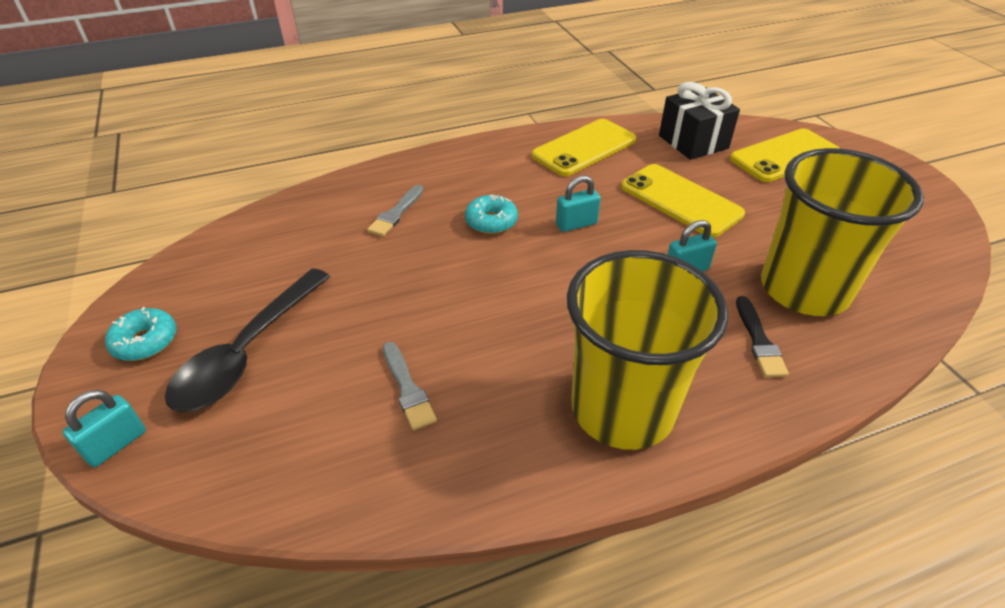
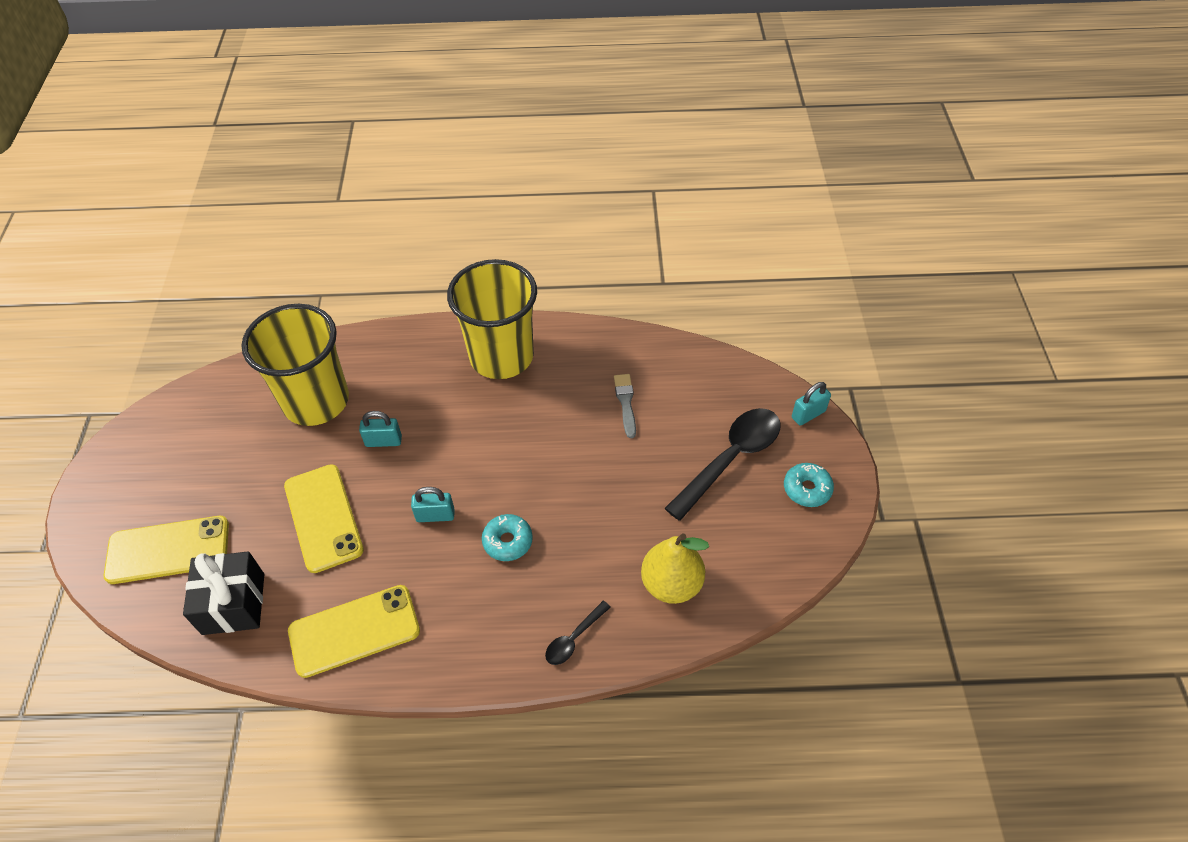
camera: 160 degrees left, 10 degrees up
(315, 226) = (671, 584): none -> yellow pear
(396, 213) = (591, 580): grey brush -> none
(399, 178) = (574, 638): none -> black spoon
(759, 340) = (385, 374): black brush -> none

